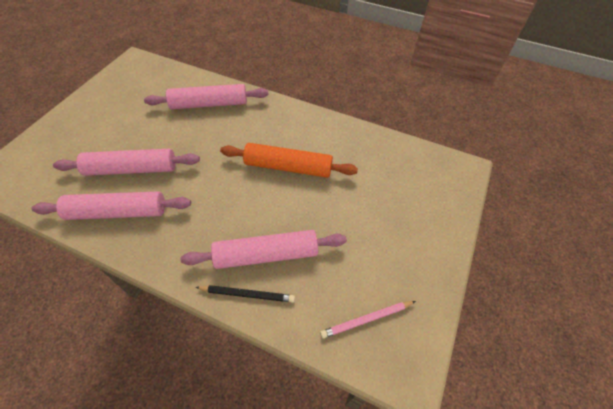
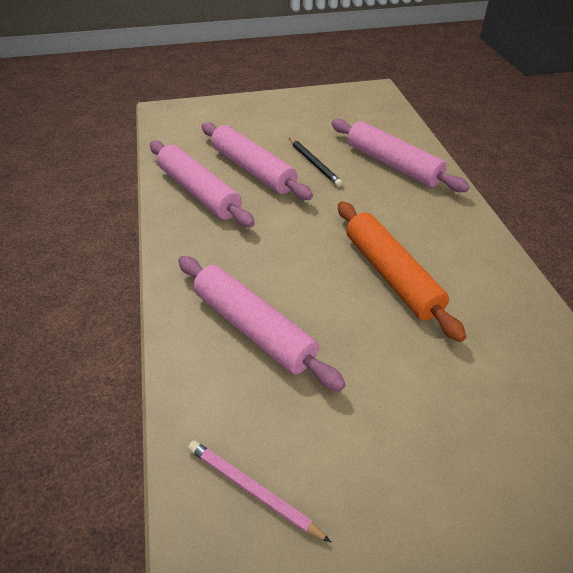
camera: 55 degrees right, 10 degrees down
(247, 294) = (191, 342): black pencil -> black pencil (314, 164)

